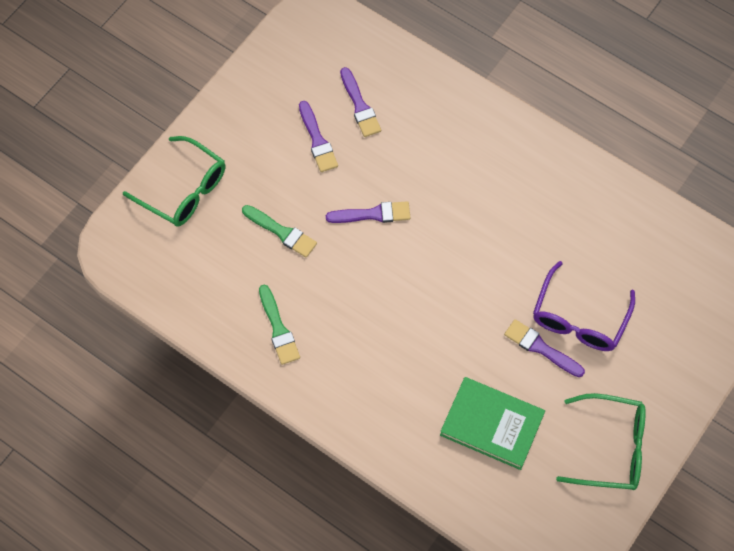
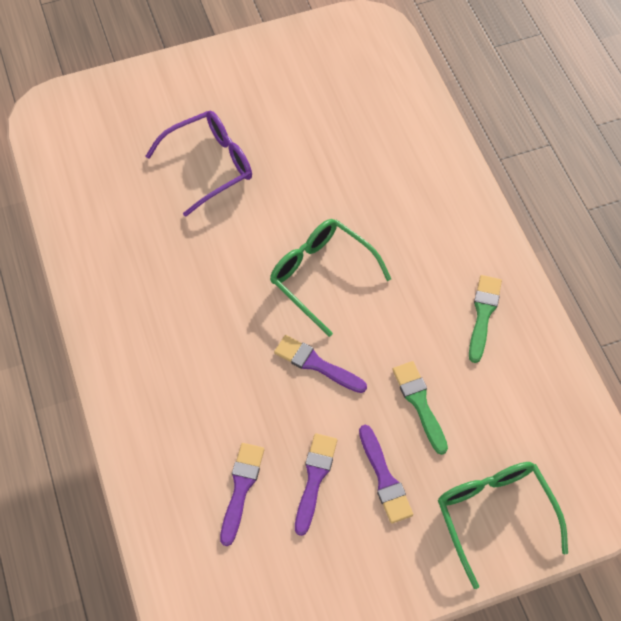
camera: 145 degrees left, 5 degrees down
(492, 425) = (351, 134): green book -> none
(541, 348) = (262, 163): purple brush -> purple brush (384, 478)
(610, 447) = (272, 68): green glasses -> green glasses (322, 276)

